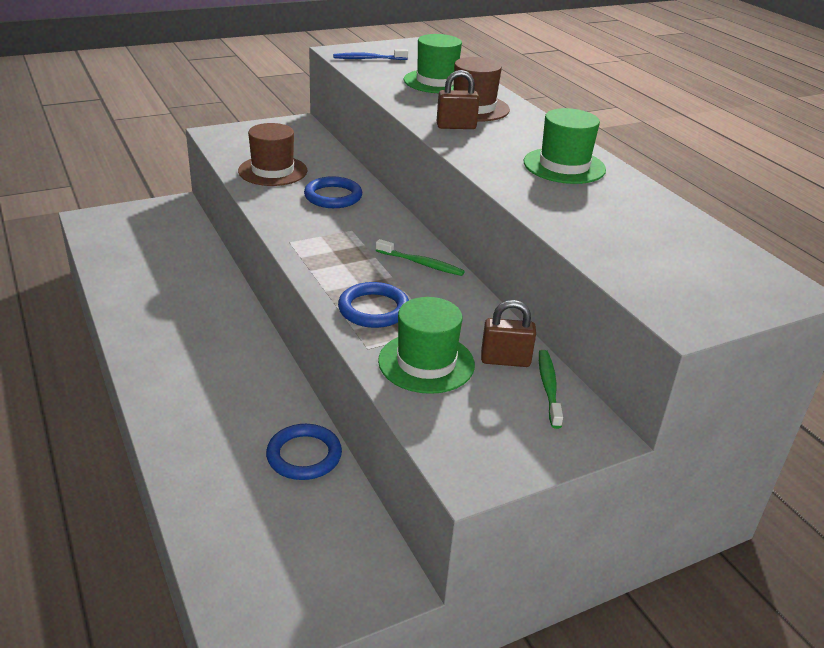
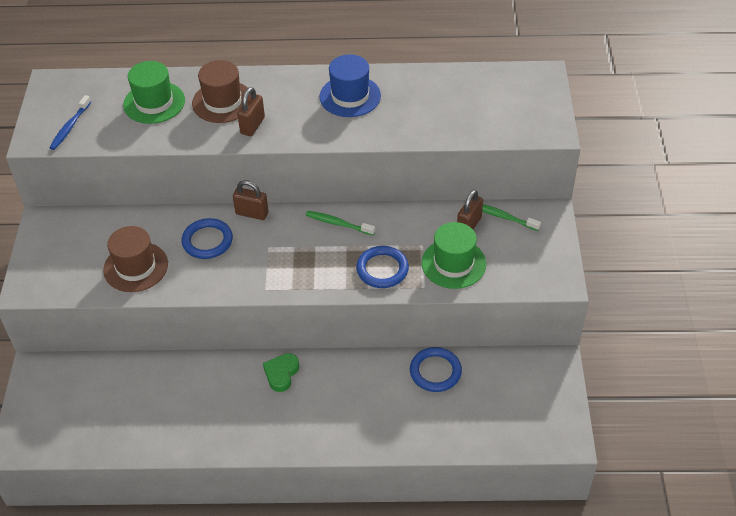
camera: 60 degrees left, 15 degrees up
(238, 335) = (281, 374): none -> green heart
(391, 210) = (252, 213): none -> brown padlock
(421, 263) = (338, 224): green toothbrush -> green toothbrush turned 120 degrees counterclockwise
(564, 166) = (350, 96): green hat -> blue hat

